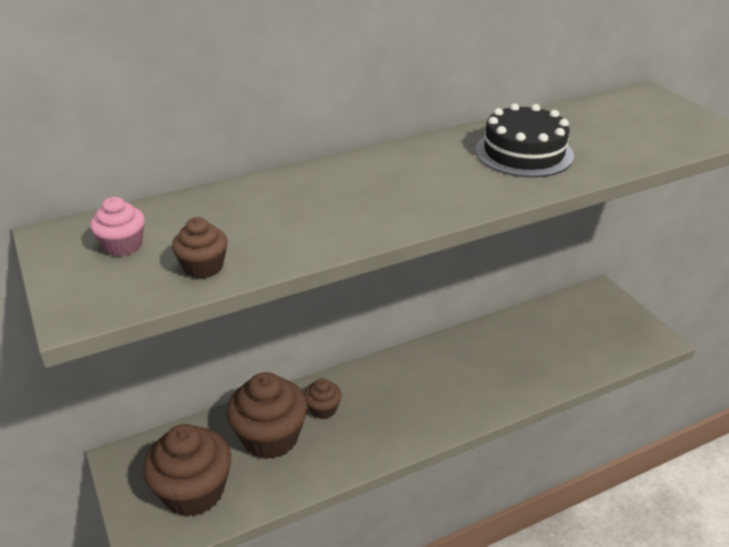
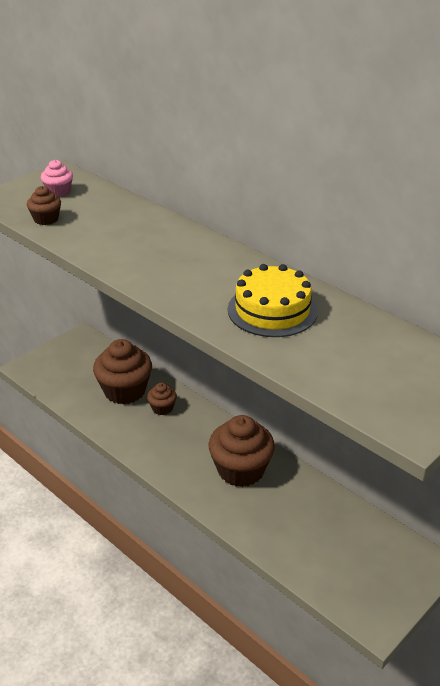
camera: 70 degrees right, 0 degrees up
(193, 491) = (67, 373): brown cupcake -> brown cupcake (241, 470)
(523, 153) = (272, 310): black cake -> yellow cake

